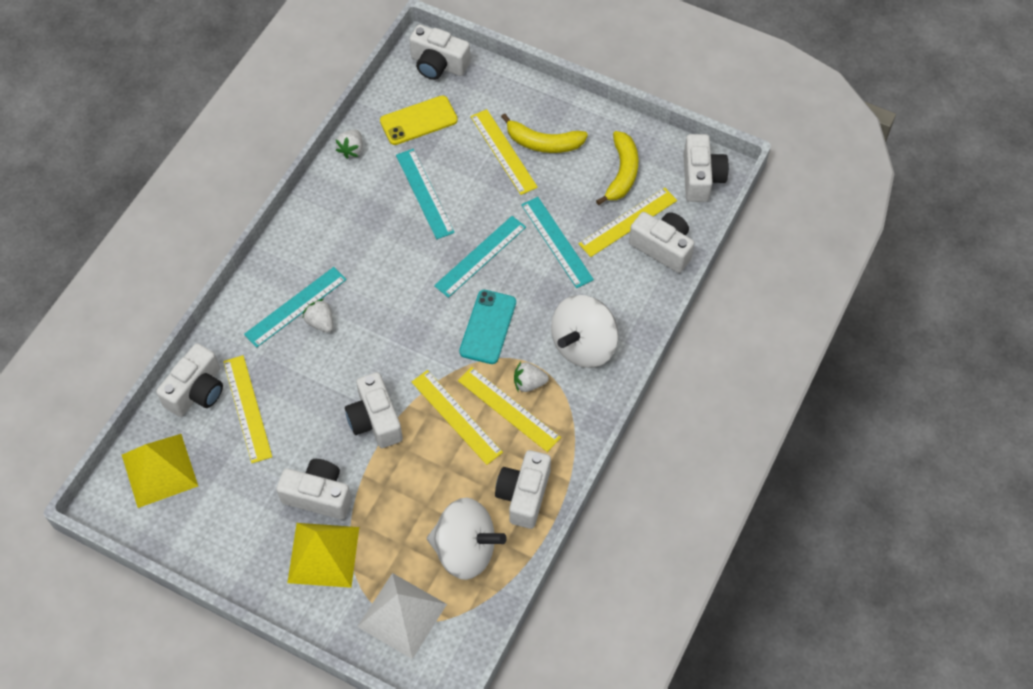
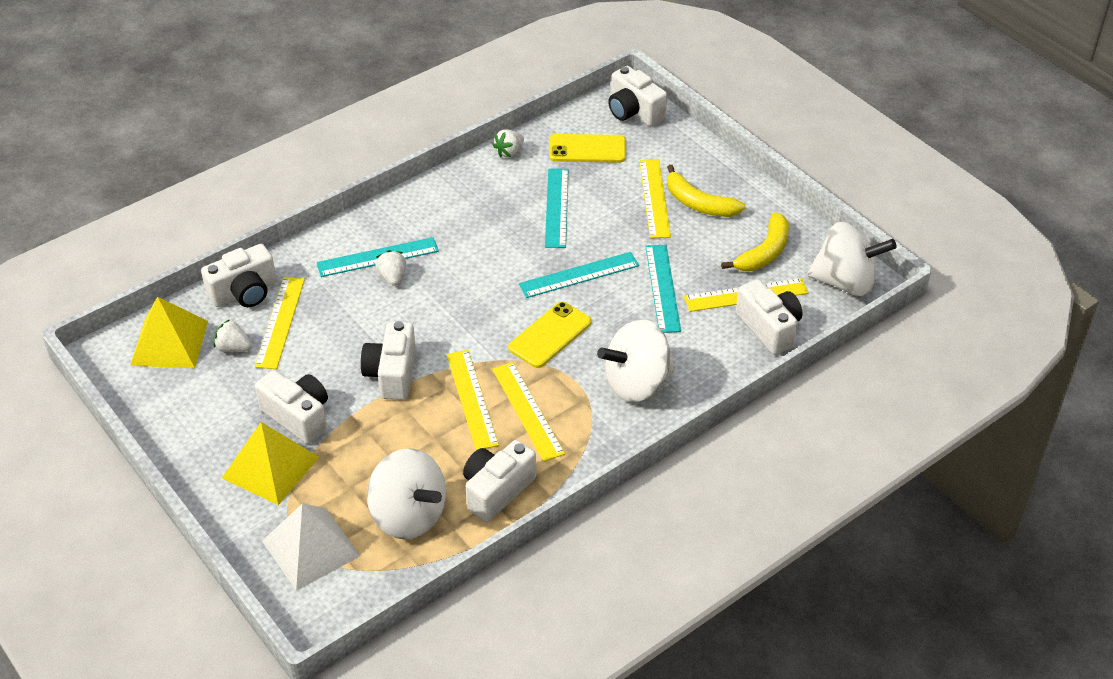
camera: 25 degrees right, 15 degrees down
(488, 327) = (550, 335): turquoise phone -> yellow phone
(529, 383) = (561, 396): white strawberry -> white strawberry (233, 348)
(701, 178) = (845, 282): white camera -> white spinning top

